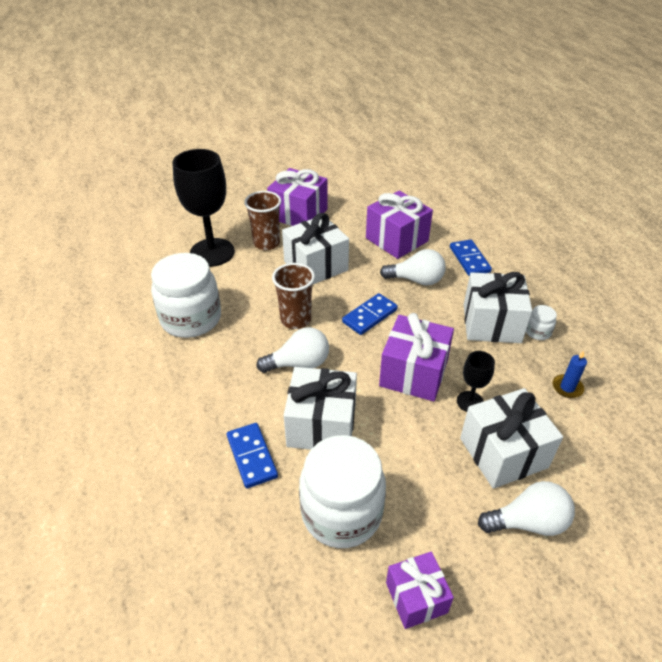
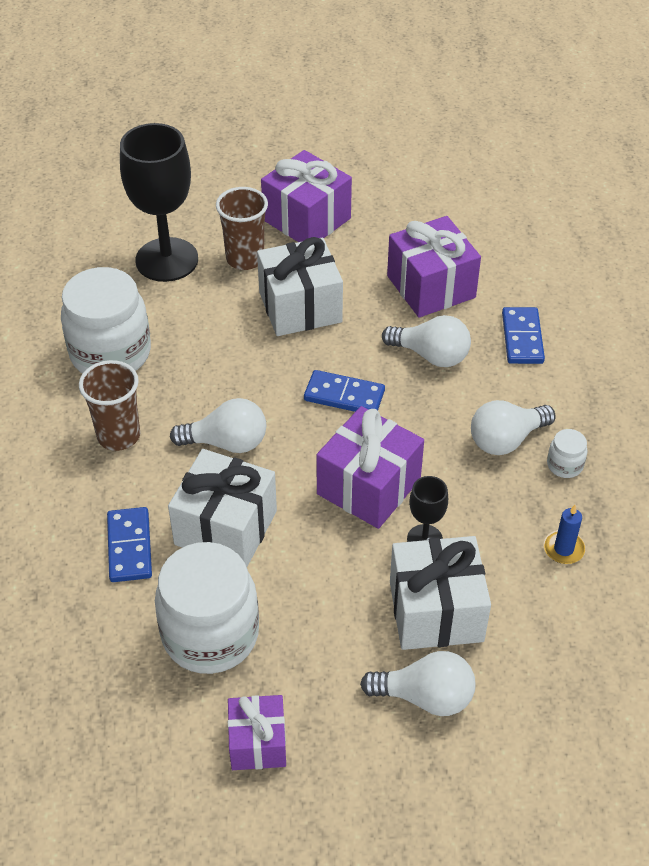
camera: 15 degrees right, 5 degrees up
(296, 320) = (244, 381): brown cup -> brown cup (118, 436)
(369, 316) = (344, 395): blue domino -> blue domino turned 45 degrees clockwise
(491, 323) = (506, 440): white gift -> white light bulb

